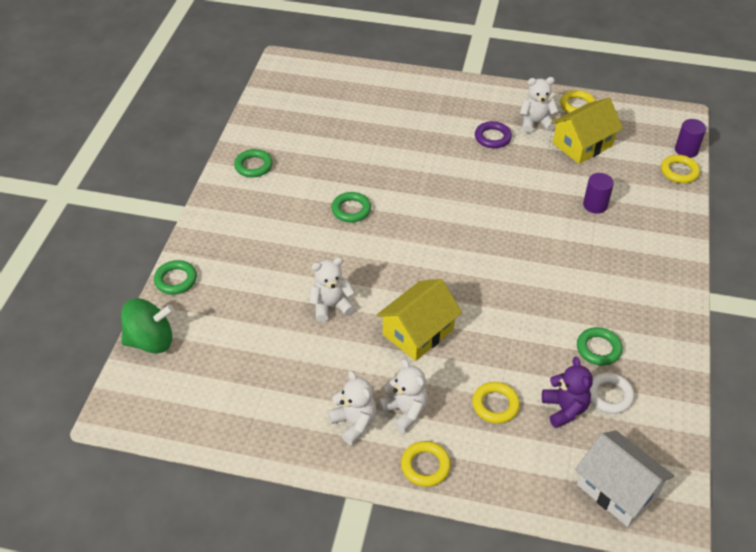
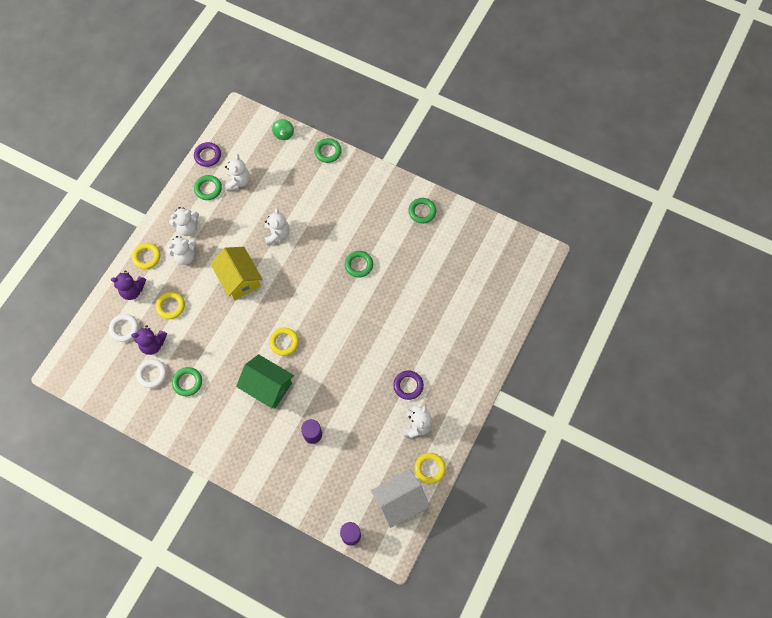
camera: 105 degrees right, 20 degrees up
(151, 341) = (284, 134): green spinning top -> green spinning top, size x0.58
(210, 435) = (208, 156): none -> purple ring
(252, 378) = (238, 181): none -> white teddy bear
(275, 415) = (208, 189): none -> green ring
(491, 466) = (133, 290): none -> purple teddy bear
(558, 261) = (267, 386): none -> green house
(558, 456) = (124, 329): none -> white ring
(582, 144) = (381, 453): yellow house -> none
(617, 489) = (92, 352): white house -> white house (399, 501)
(679, 171) = (328, 517): yellow ring -> yellow ring (284, 342)

